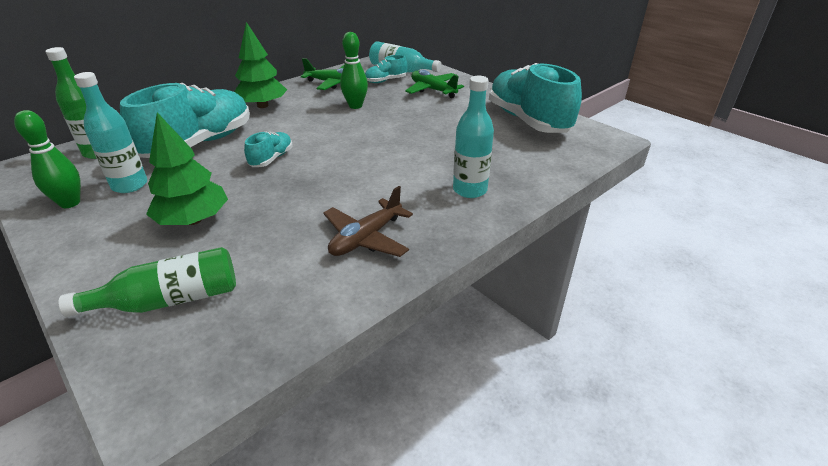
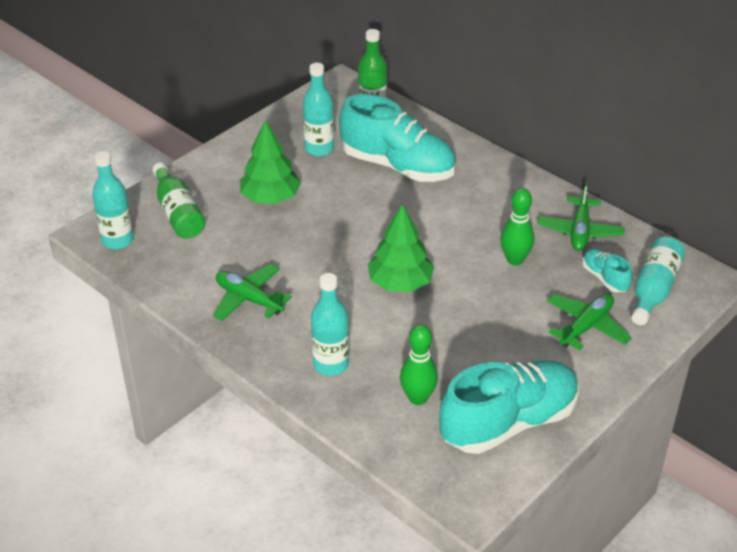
camera: 85 degrees right, 5 degrees up
(70, 203) = (290, 128): green bowling pin -> green bowling pin (418, 398)
(193, 370) = (118, 240): none -> turquoise bottle
(262, 106) = (496, 187): green tree -> green tree (400, 283)
(271, 159) = (375, 219): turquoise shoe -> none
(366, 238) = (249, 299): brown plane -> green plane

